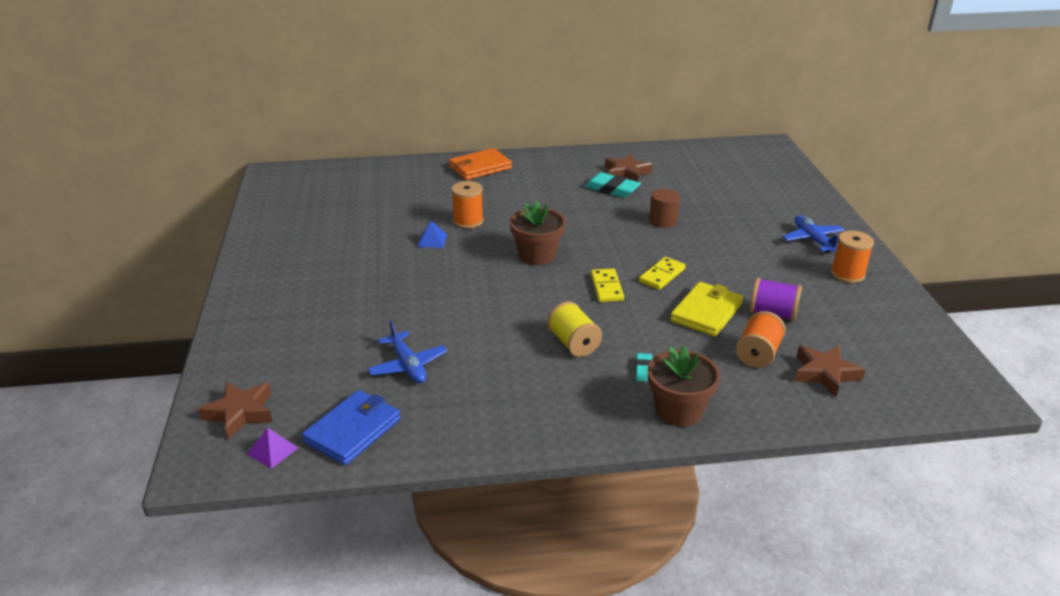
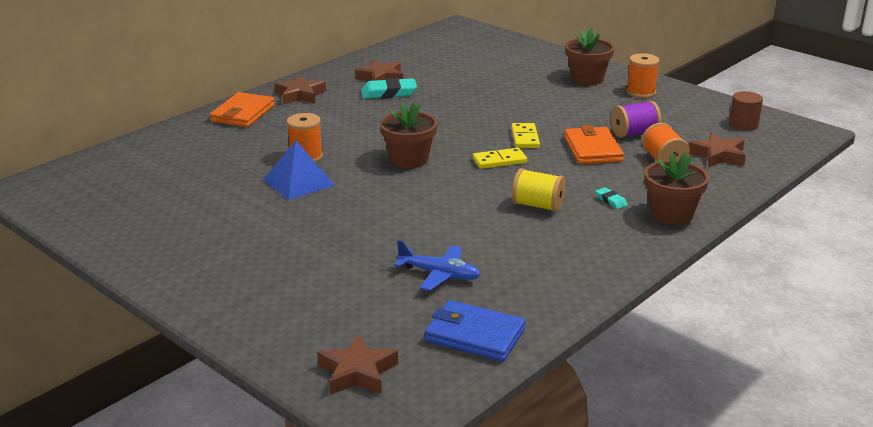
camera: 40 degrees left, 5 degrees down
(272, 451) = (435, 381): purple pyramid -> none
(353, 430) = (474, 335): blue wallet -> blue wallet turned 60 degrees counterclockwise
(432, 240) = (299, 182): blue pyramid -> blue pyramid, size x1.85
(542, 166) = (300, 95): none -> brown star
(607, 287) = (499, 161): yellow domino -> yellow domino turned 60 degrees counterclockwise
(663, 221) = (466, 102): brown cylinder -> brown cylinder (743, 124)
(706, 312) = (592, 149): yellow wallet -> orange wallet
(813, 240) = (587, 79): blue plane -> brown flower pot

